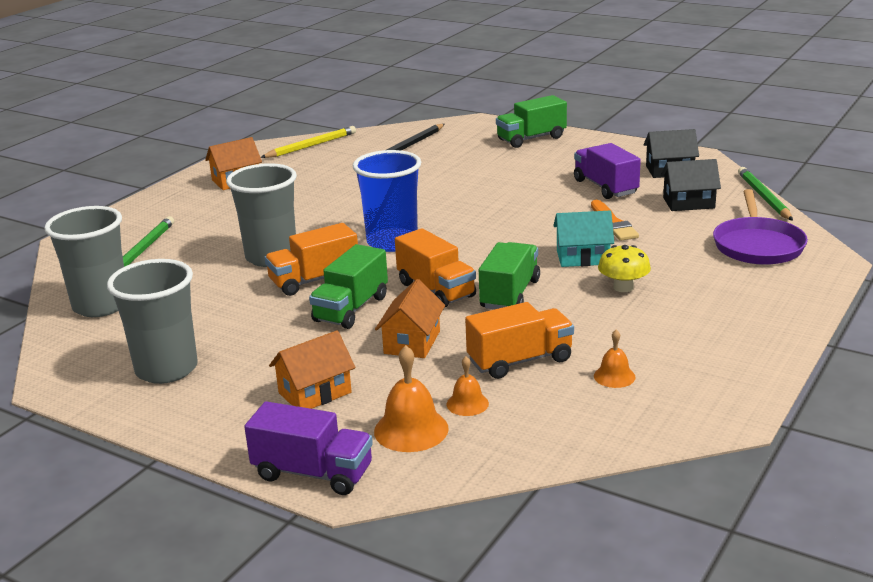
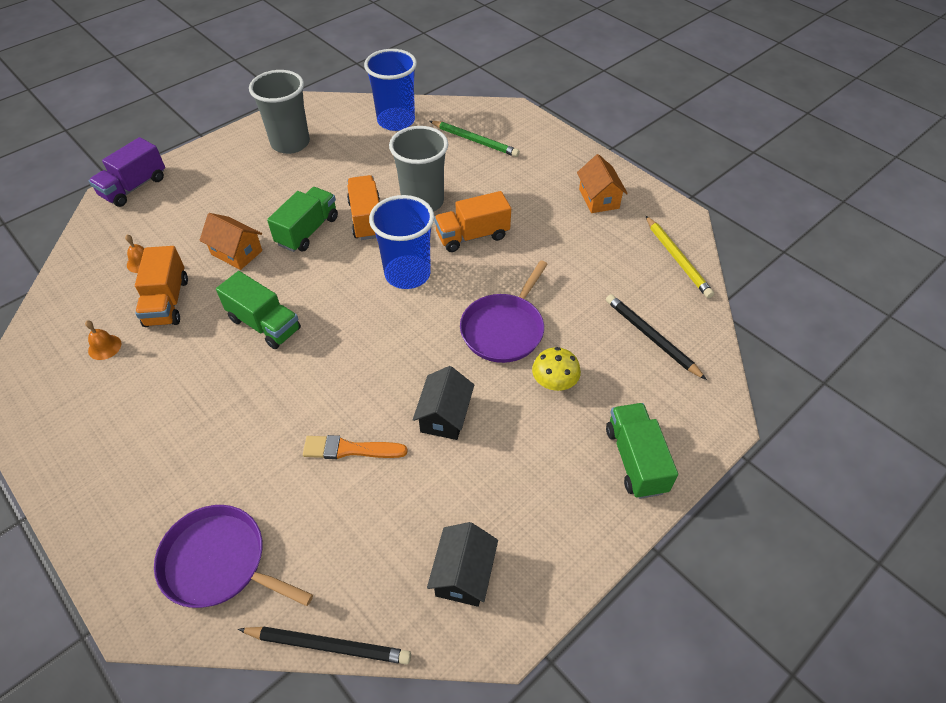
camera: 105 degrees right, 25 degrees up
(101, 306) = (396, 121): grey cup -> blue cup
(315, 393) = (212, 198): orange house -> none
(351, 309) = (307, 231): green truck -> green truck turned 75 degrees clockwise
(411, 429) = (138, 231): orange bell -> none
(436, 290) = (304, 282): orange truck -> orange truck (472, 236)
(437, 192) = (504, 329): none -> purple pan
(582, 257) = (294, 396): turquoise house -> none
(605, 187) = (446, 480): purple truck -> none
(623, 287) = (220, 404): yellow mushroom -> yellow mushroom (554, 382)
(688, 203) = (359, 547): black house -> black house (444, 416)
(763, 197) = (328, 645): green pencil -> black pencil

